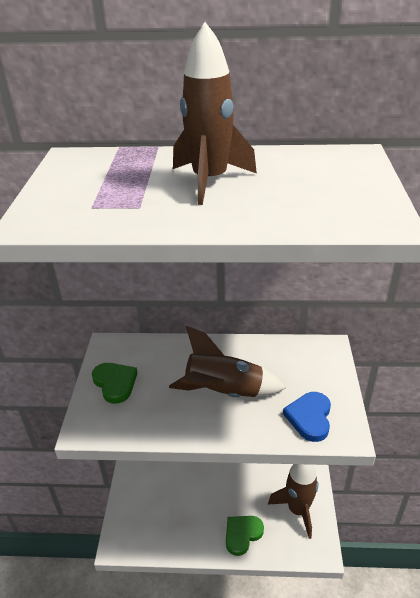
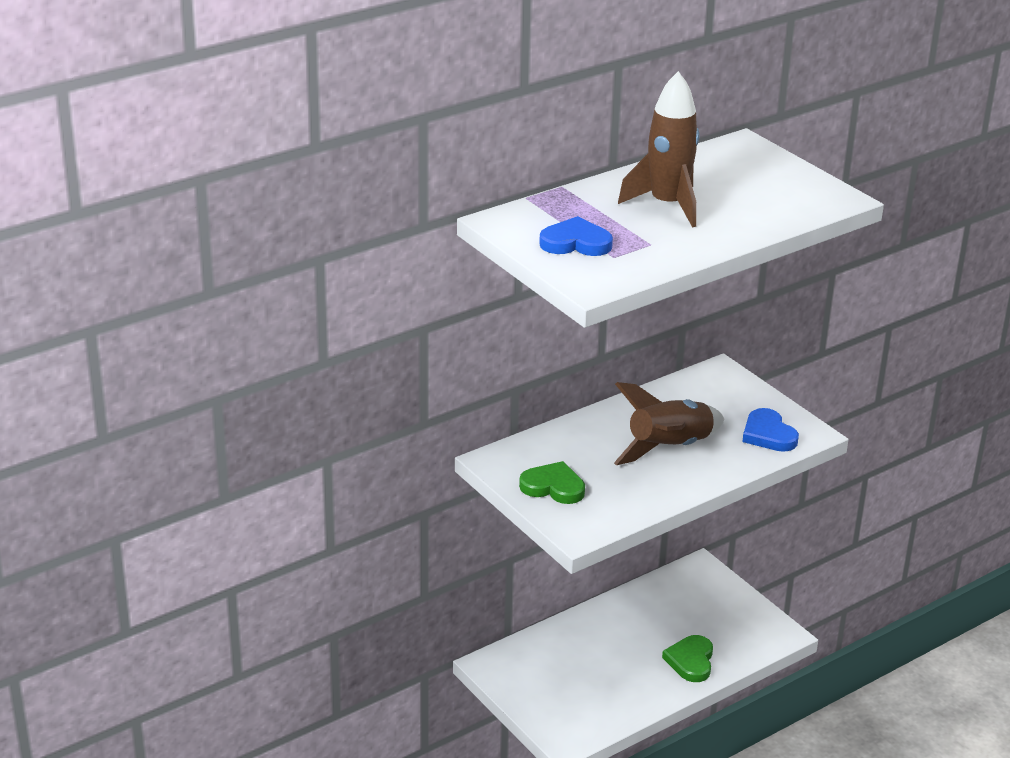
camera: 40 degrees left, 5 degrees down
(85, 187) = (576, 243): none -> blue heart
(298, 510) = (725, 612): brown rocket -> none

